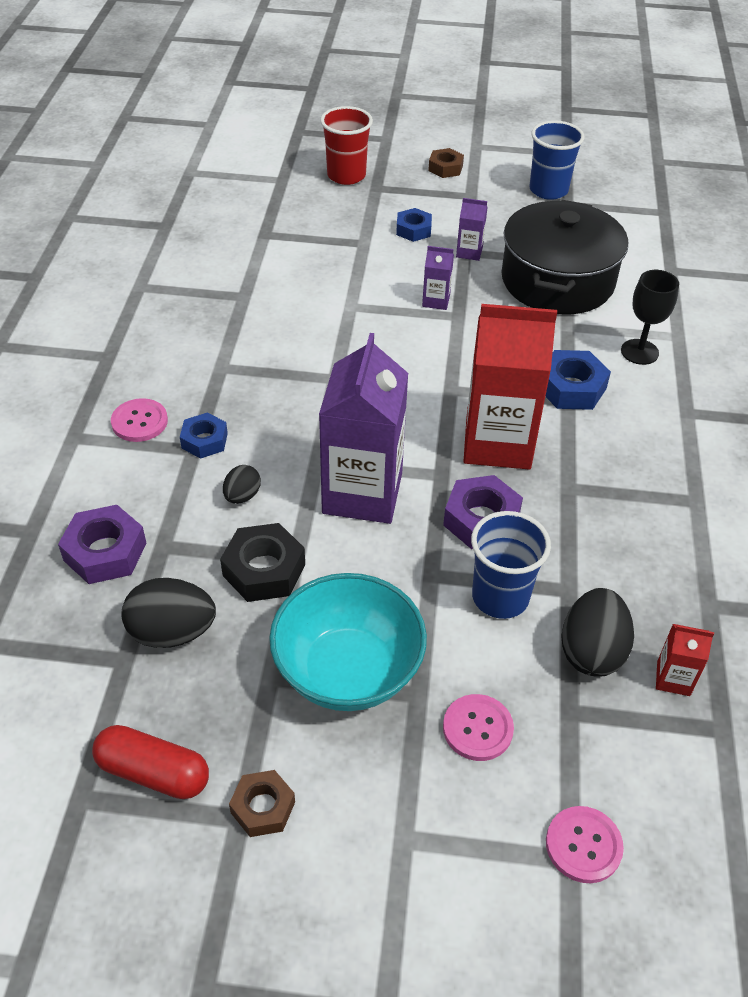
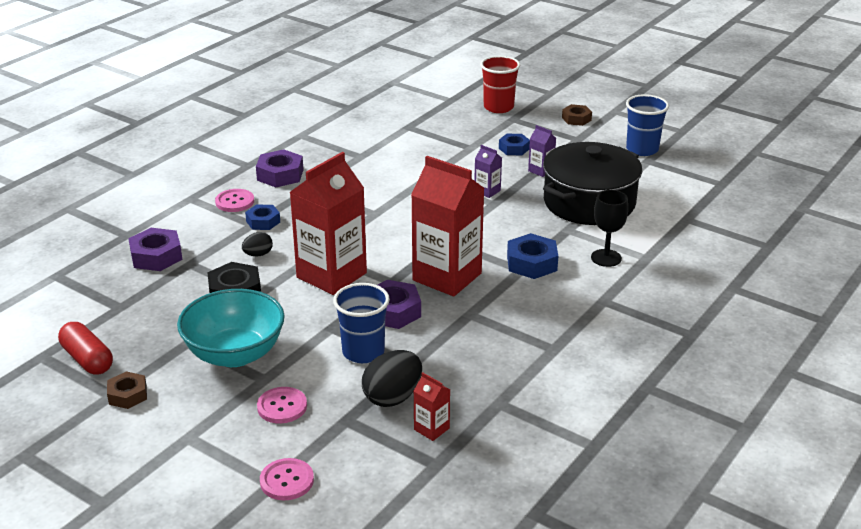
camera: 30 degrees right, 15 degrees down
(164, 358) = (280, 175): none -> purple nut
(172, 632) = (156, 304): black egg -> none
(362, 493) = (331, 275): purple carton -> red carton

